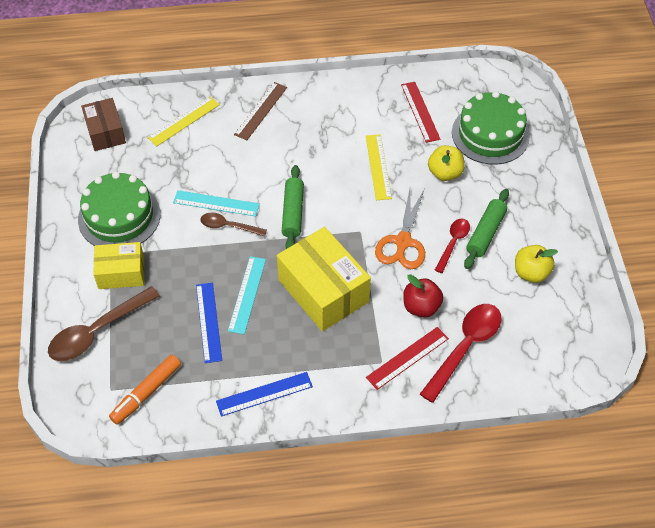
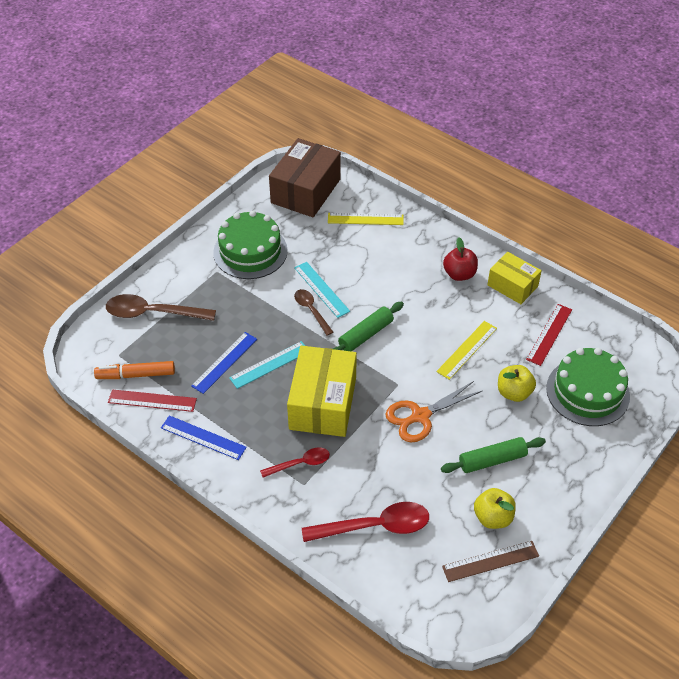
camera: 45 degrees right, 5 degrees down
(105, 132) = (305, 191): brown box -> brown box, size x1.65
(121, 273) = (209, 288): yellow box -> yellow box (512, 286)
(261, 111) = (427, 249): brown ruler -> brown ruler (490, 561)
(407, 358) = (325, 497): red ruler -> red ruler (152, 400)
(421, 307) = (378, 471): red apple -> red apple (459, 274)
(453, 243) = (457, 447): red spoon -> red spoon (300, 463)

